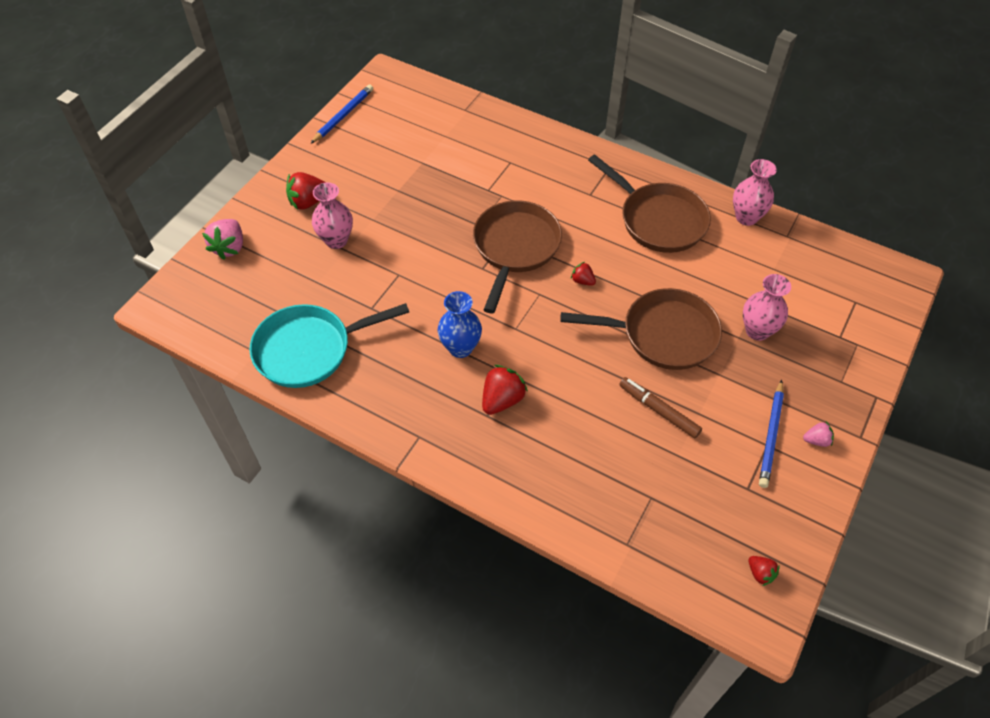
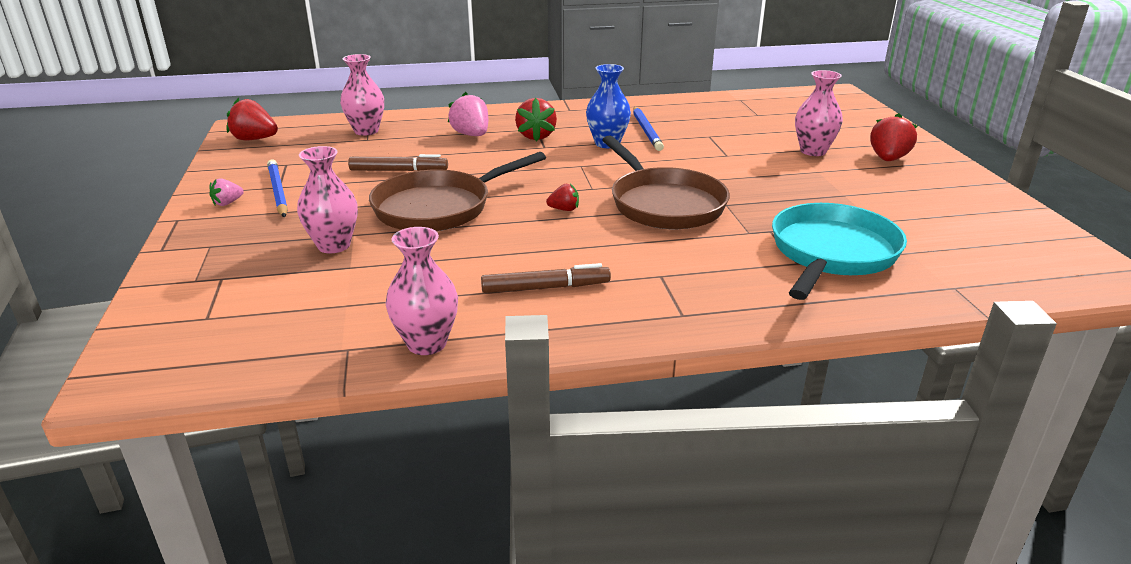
camera: 140 degrees right, 25 degrees down
(229, 247) = (870, 122): pink strawberry -> pink strawberry (471, 135)
(309, 349) = (708, 110): turquoise pan -> turquoise pan (832, 253)
(343, 116) = (1032, 219): blue pencil -> blue pencil (646, 131)
(642, 518) = (366, 131): none -> pink vase
(658, 220) = (545, 288): brown pan -> brown marker
(760, 573) = (254, 139): red strawberry -> red strawberry, size x1.79

